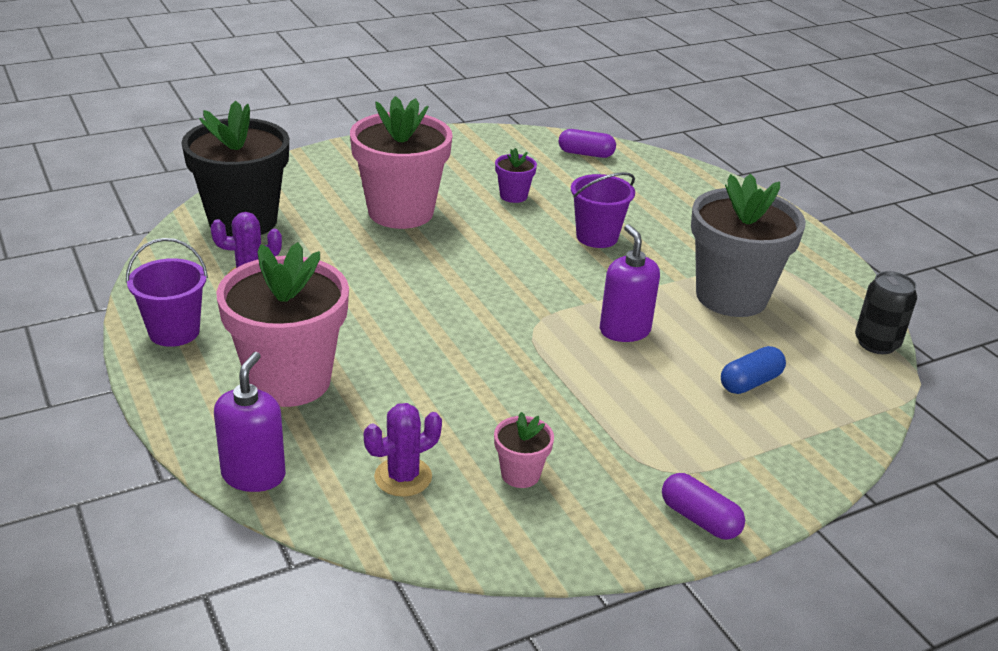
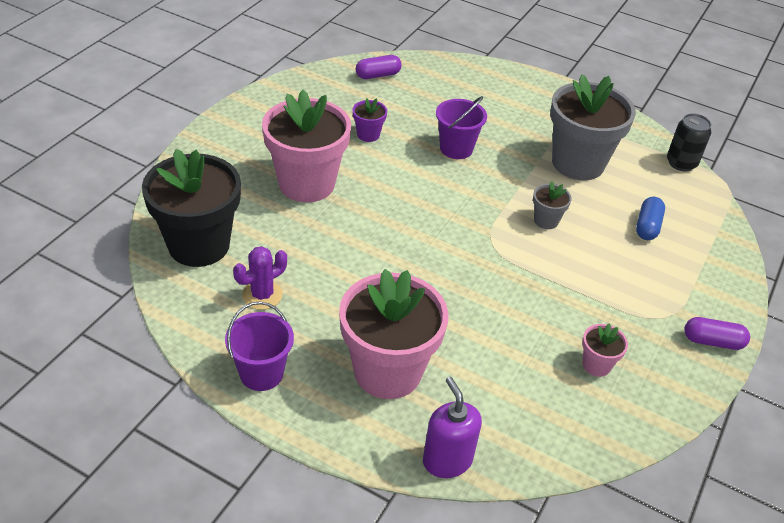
camera: 35 degrees left, 10 degrees up
(403, 477) = (536, 407): purple cactus -> none
(624, 330) = (546, 220): purple soap dispenser -> grey flower pot

